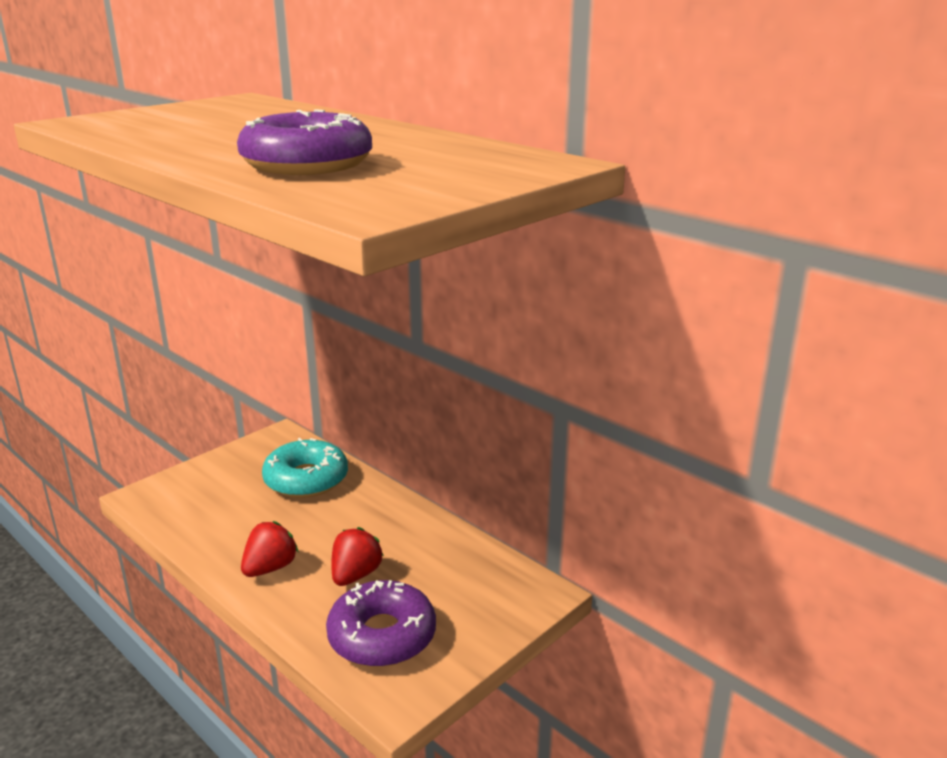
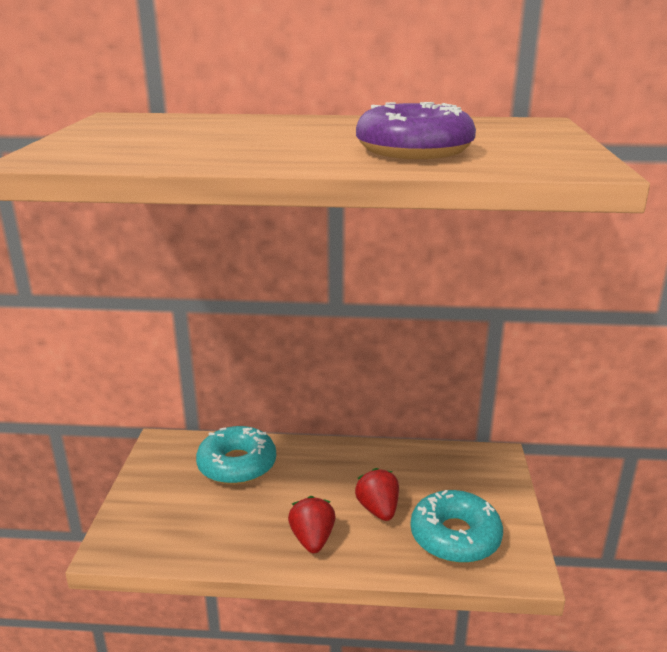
camera: 40 degrees left, 0 degrees up
(382, 636) = (455, 536): purple donut -> turquoise donut

